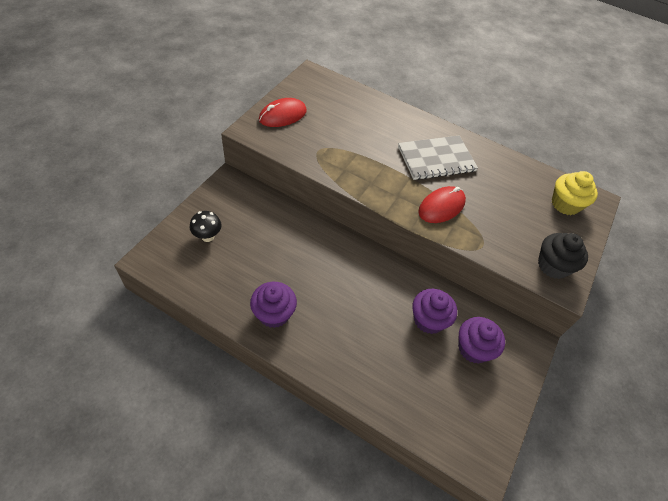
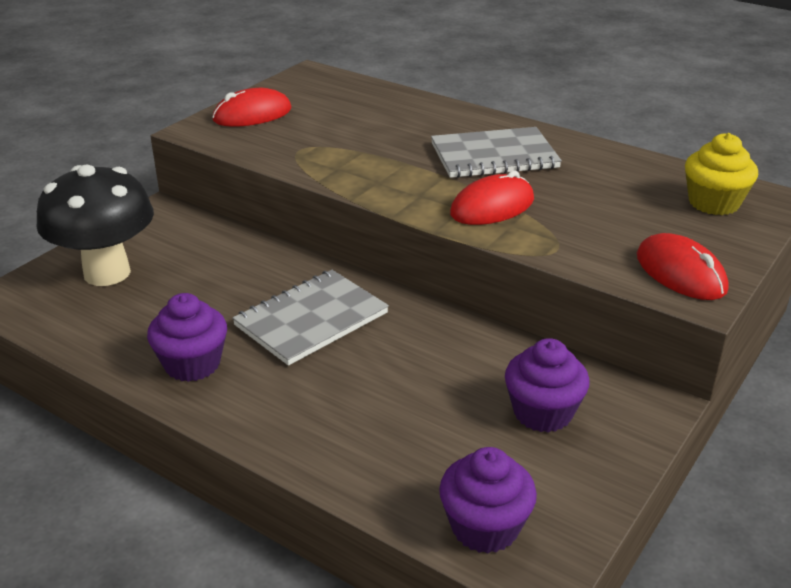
camera: 10 degrees right, 20 degrees down
(207, 236) = (107, 273): black mushroom -> black mushroom, size x2.17
(336, 276) = (311, 319): none -> grey notebook
(428, 320) = (465, 375): purple cupcake -> purple cupcake (485, 527)
(553, 265) = (680, 273): black cupcake -> red mouse

